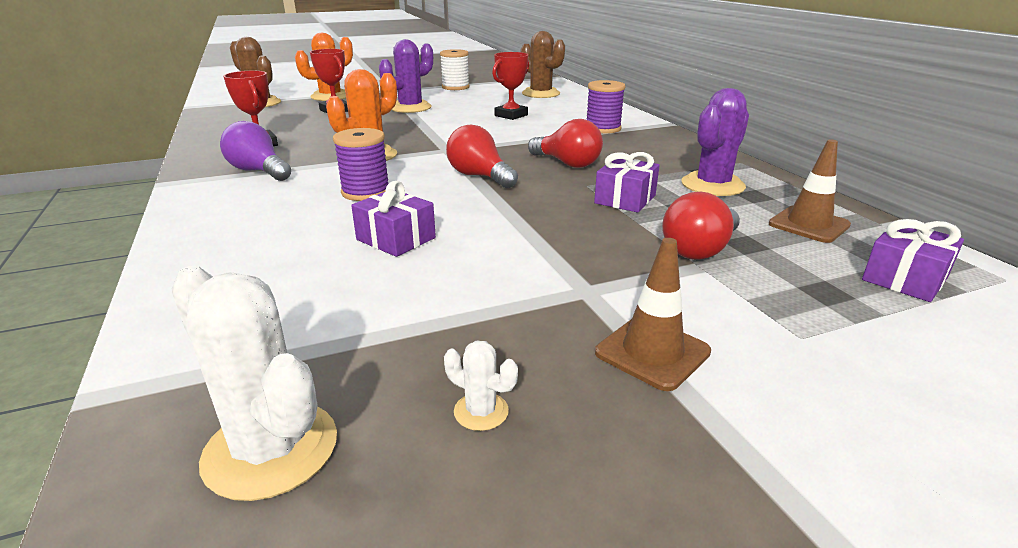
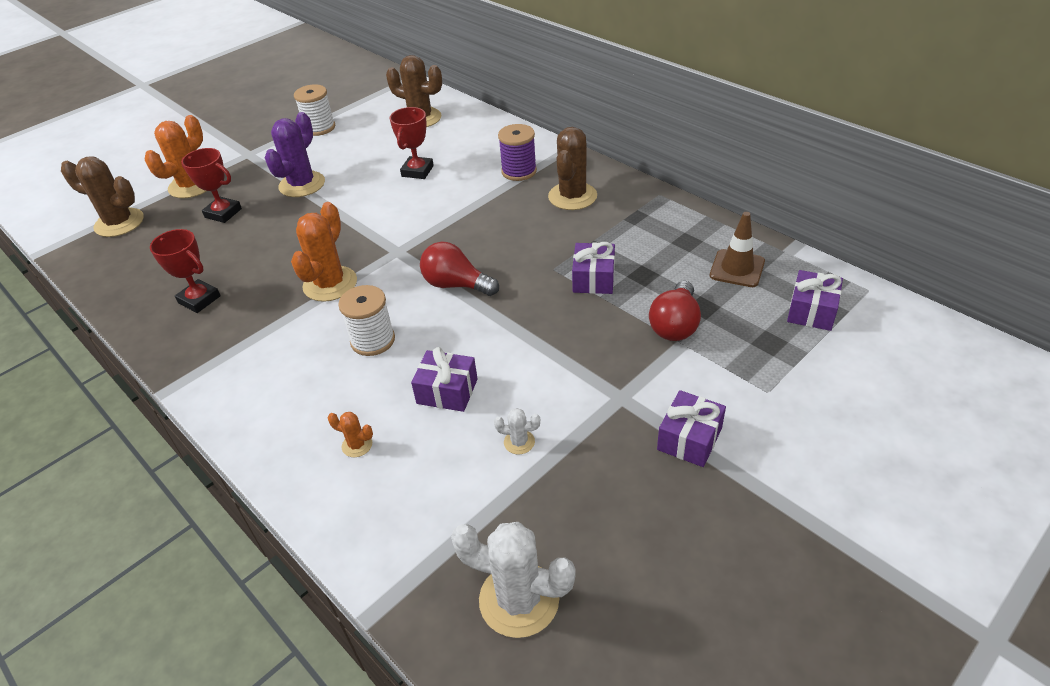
camera: 20 degrees left, 15 degrees up
(258, 171) = (242, 343): purple light bulb -> none
(266, 253) = (357, 445): none -> orange cactus
(366, 192) = (373, 340): purple spool -> white spool
(481, 411) = (618, 524): white cactus -> white cactus (519, 442)
(567, 163) = (519, 241): red light bulb -> none
(644, 149) = (572, 196): none -> brown cactus
(652, 352) = (689, 439): brown traffic cone -> purple gift
(712, 185) = (651, 237): purple cactus -> none

